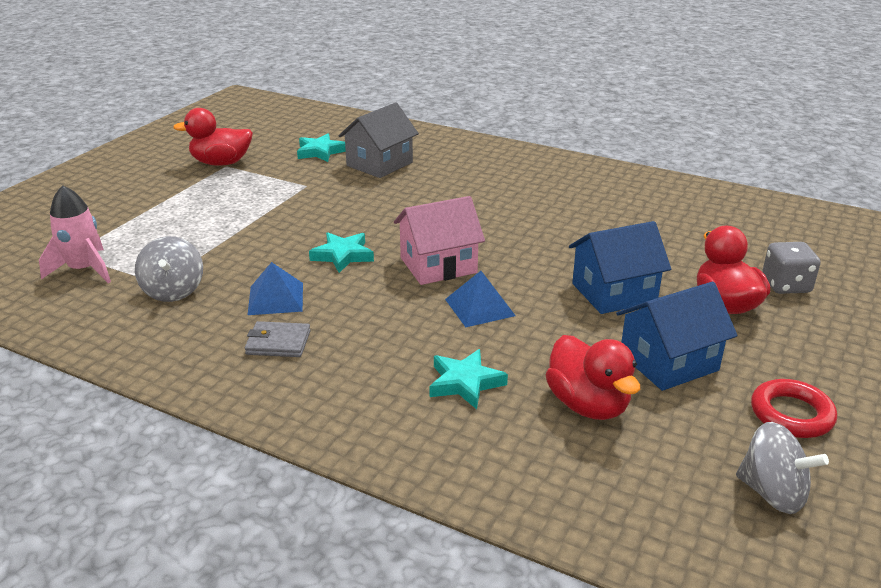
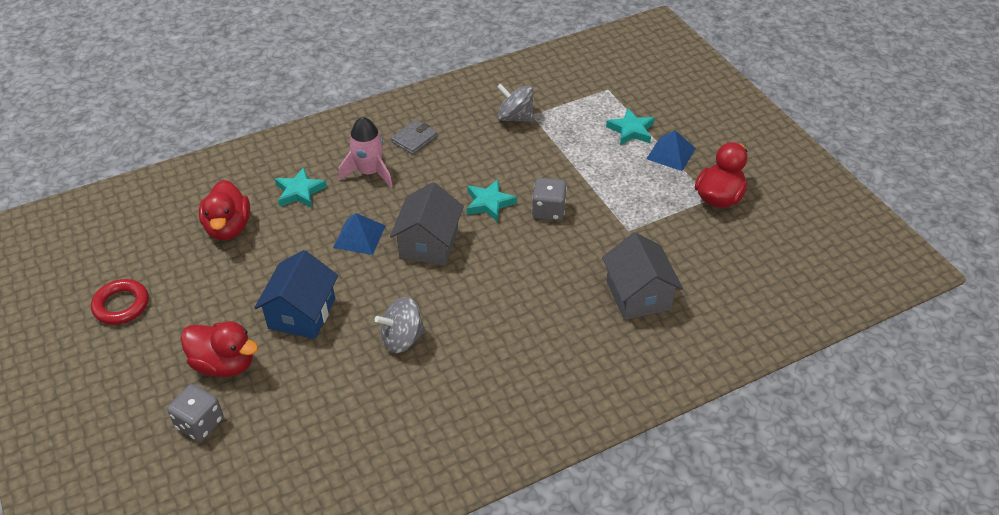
camera: 125 degrees right, 15 degrees up
(84, 270) = (578, 90): pink rocket -> pink rocket (369, 172)
(276, 298) = (463, 154): blue pyramid -> blue pyramid (671, 153)
(320, 152) = (700, 267): turquoise star -> turquoise star (631, 130)
(320, 224) = (548, 210): none -> grey dice
(438, 265) = (429, 243): pink house -> grey house
(588, 405) = (228, 228): red duck -> red duck turned 105 degrees counterclockwise
(668, 362) = (215, 287): blue house -> none
(772, 493) = (101, 252): grey spinning top -> grey spinning top (402, 339)

